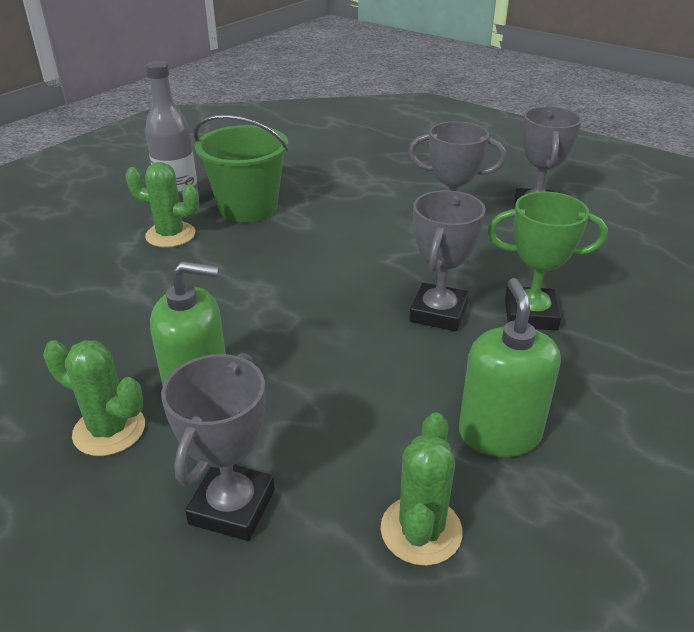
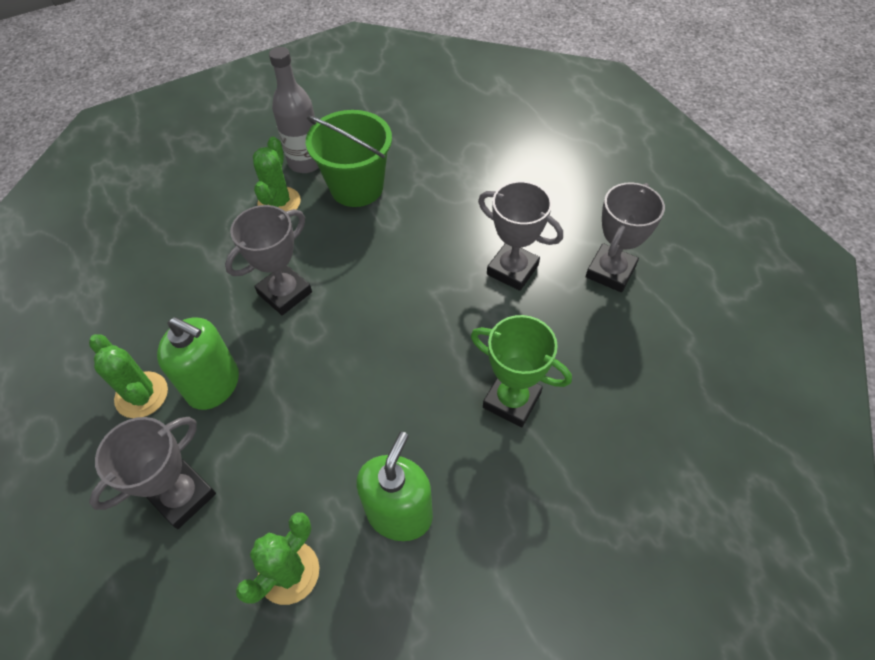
camera: 25 degrees right, 20 degrees up
(170, 235) = (279, 202): green cactus -> green cactus turned 60 degrees clockwise
(438, 313) = (436, 369): grey trophy -> grey trophy (285, 293)

